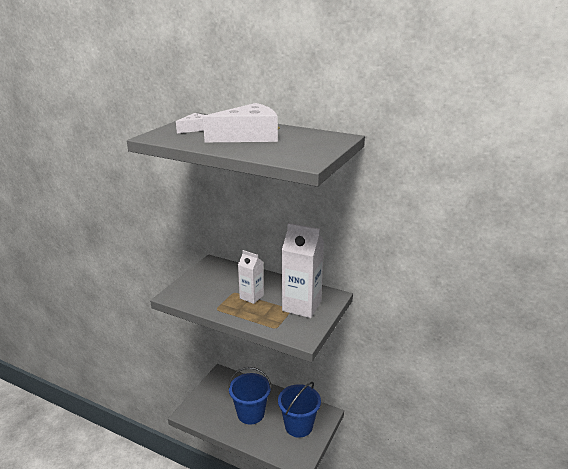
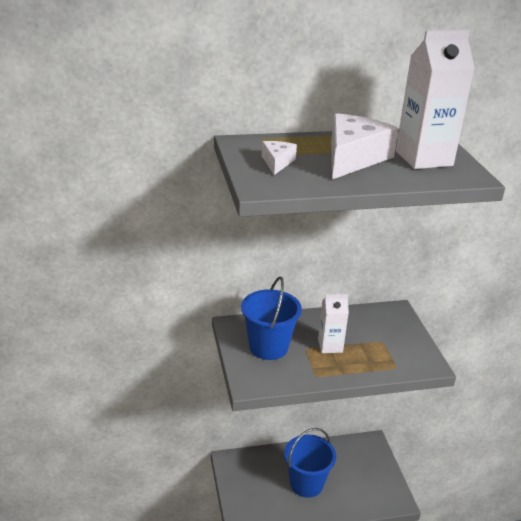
camera: 40 degrees left, 5 degrees up
(298, 426) = (362, 468): blue bucket -> blue bucket (268, 347)
(302, 306) = (386, 334): white carton -> white carton (424, 158)

